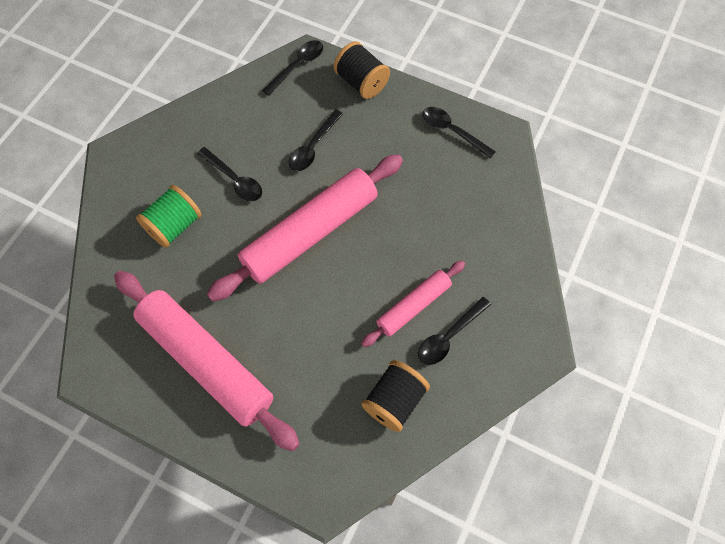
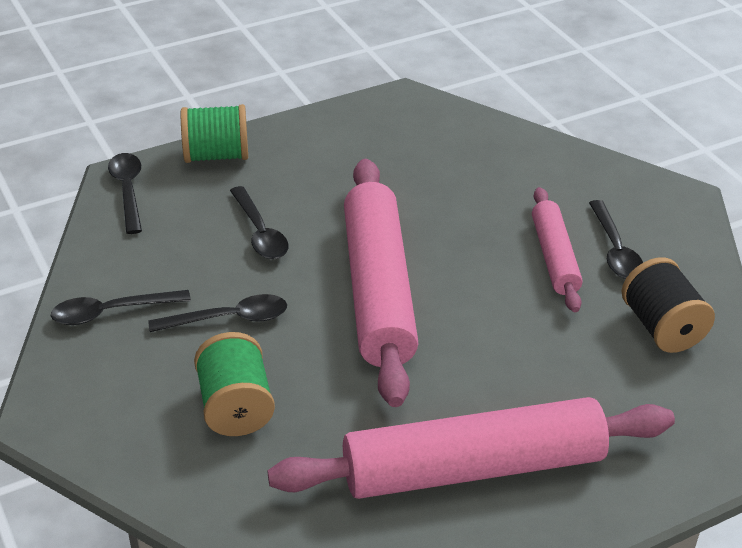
camera: 55 degrees left, 25 degrees down
(361, 82) = (216, 155): black spool -> green spool
(452, 131) = (360, 127): black spoon -> black spoon (111, 312)

